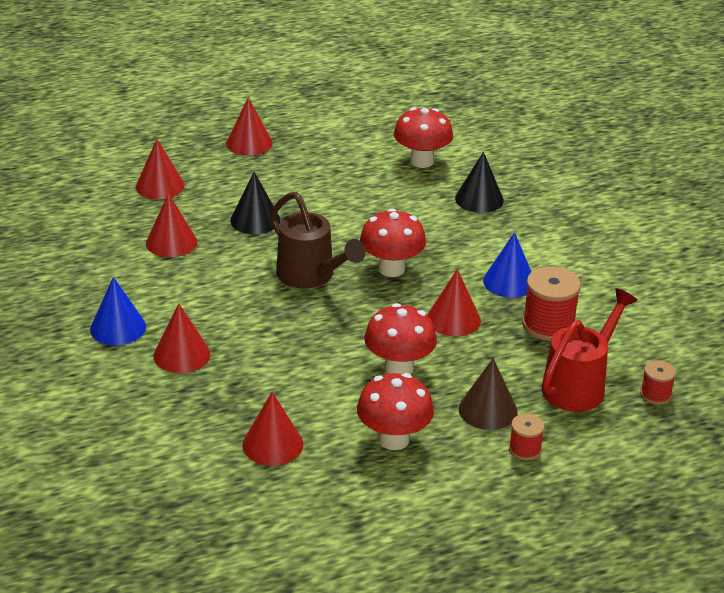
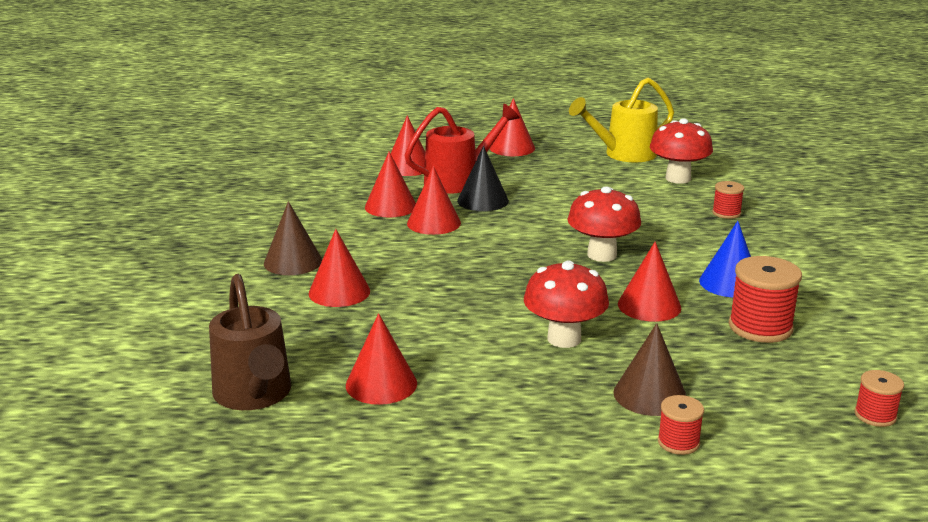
camera: 20 degrees right, 10 degrees down
(118, 328) = (293, 262): blue cone -> brown cone
(223, 256) = (434, 223): none -> red cone
(311, 276) = (512, 249): brown watering can -> brown watering can (254, 395)
(360, 136) = (623, 154): none -> yellow watering can
(393, 439) = (521, 403): red mushroom -> none
(479, 199) = (726, 213): black cone -> red spool
(579, 385) = (776, 389): red watering can -> red watering can (458, 181)

